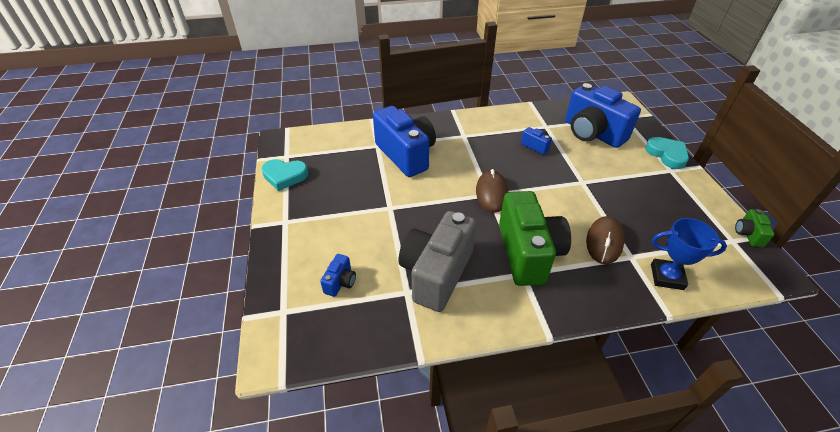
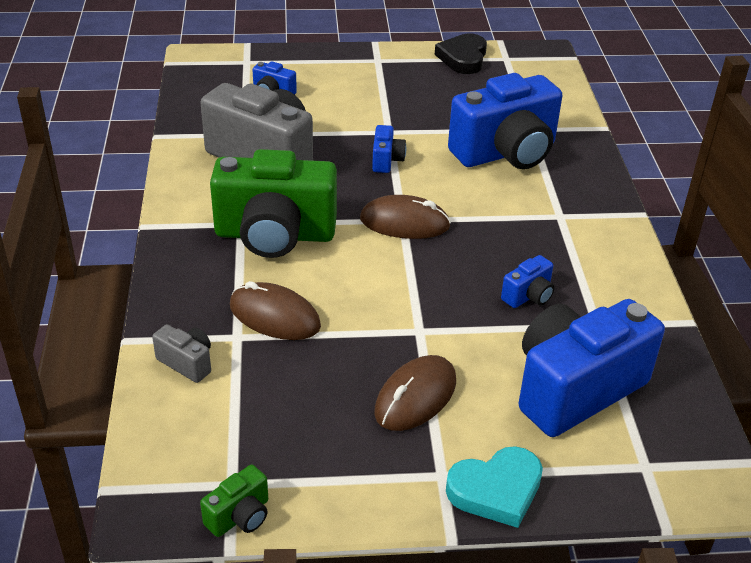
camera: 95 degrees right, 5 degrees down
(284, 176) = (463, 58): turquoise heart -> black heart
(426, 206) = (386, 160): none -> blue camera
(630, 181) = (415, 397): none -> brown mouse
(667, 277) = (187, 363): blue trophy -> grey camera
(748, 234) = (240, 516): green camera -> green camera turned 120 degrees clockwise

